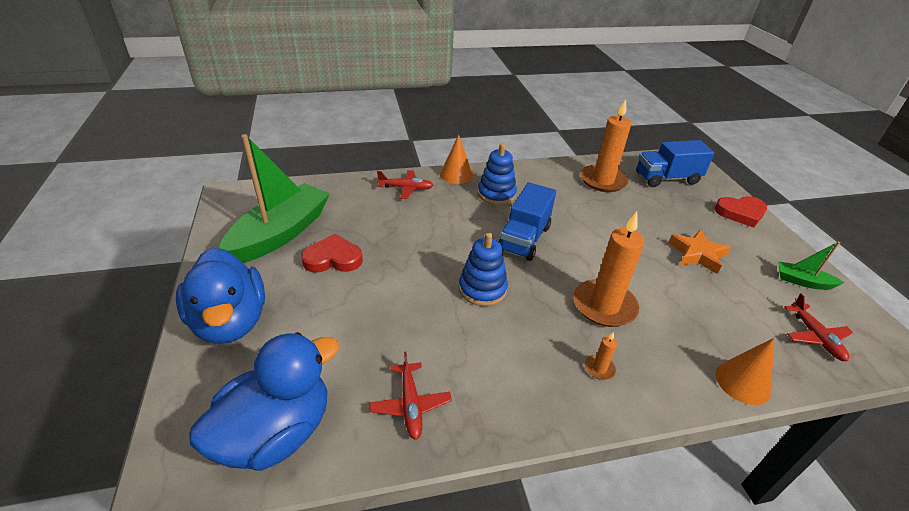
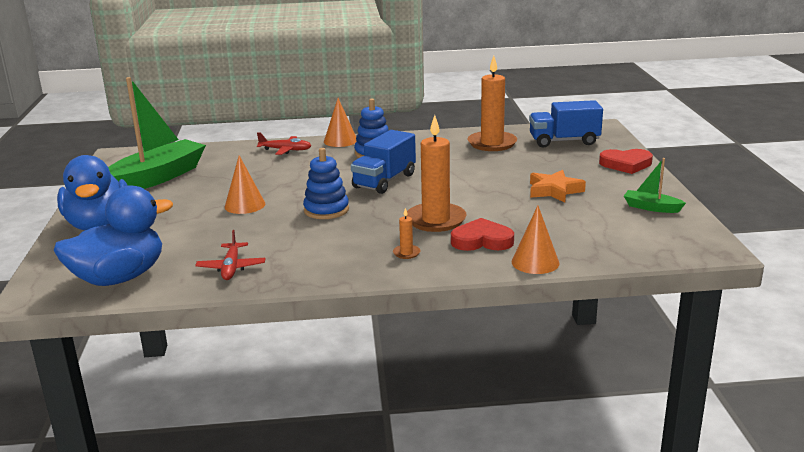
camera: 10 degrees right, 15 degrees down
(333, 258) = (198, 192): red heart -> red heart (482, 240)
(391, 281) = (245, 205): none -> orange cone
(815, 337) = (631, 239): red plane -> none

